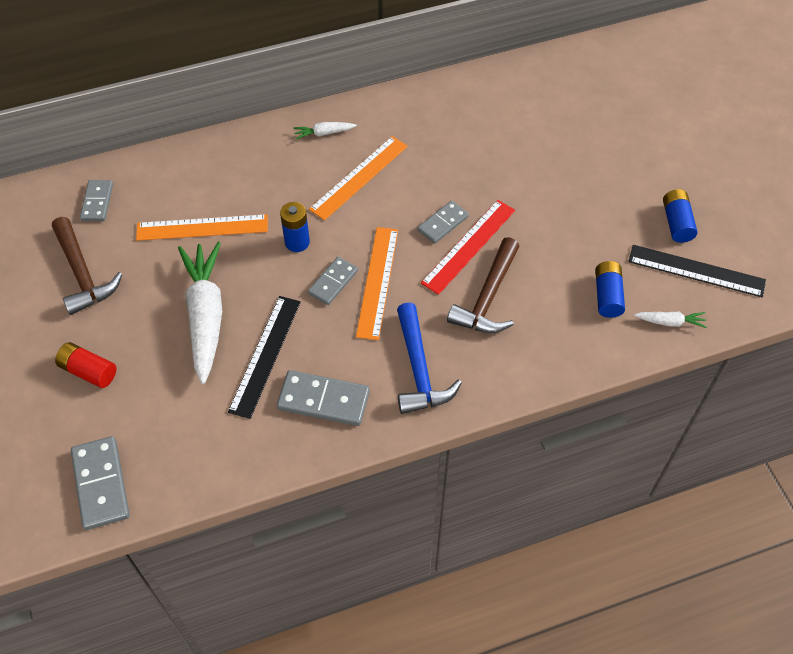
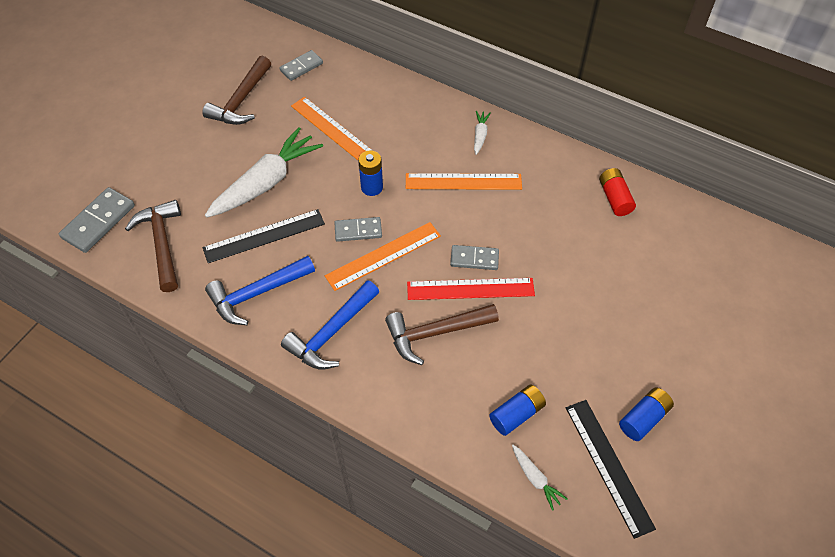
camera: 50 degrees right, 0 degrees up
(89, 371) = (173, 156): red battery -> red battery (614, 198)
(188, 443) = (162, 244): none -> brown hammer
(323, 133) = (480, 135): white carrot -> white carrot turned 60 degrees clockwise
(323, 400) = (257, 293): grey domino -> blue hammer

